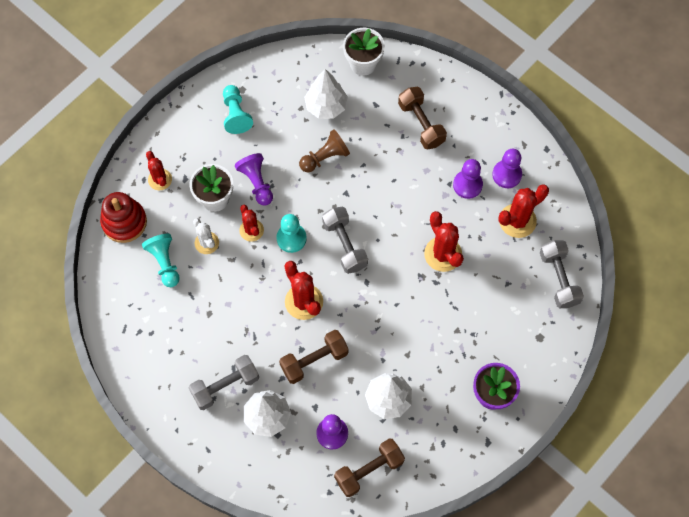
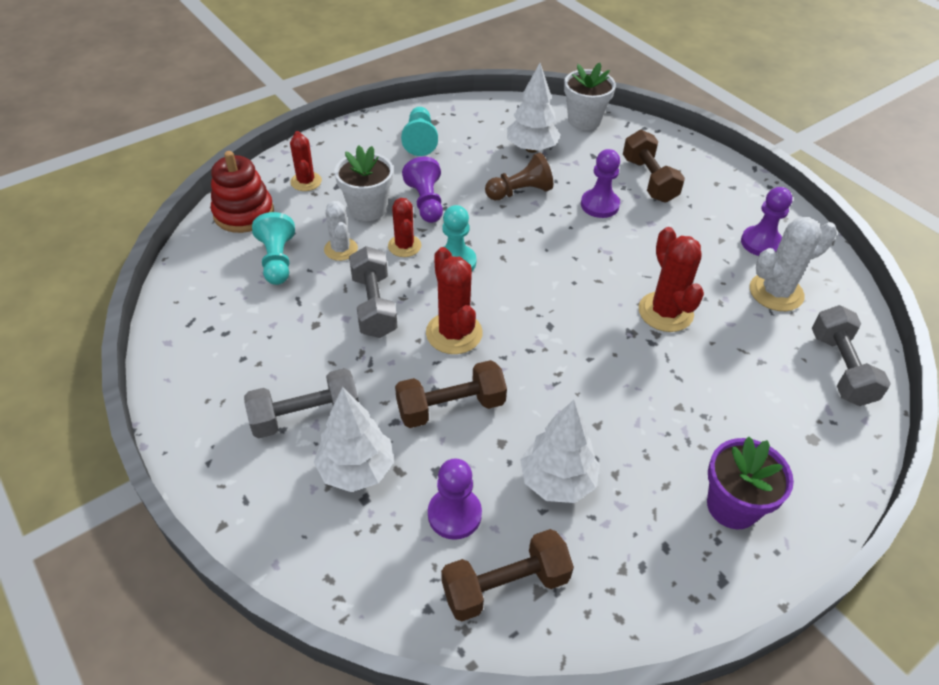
camera: 10 degrees right, 20 degrees down
(345, 245) = (527, 280): grey dumbbell -> grey dumbbell (374, 305)
(467, 185) = (706, 245): purple pawn -> purple pawn (599, 205)
(517, 221) = (776, 292): red cactus -> white cactus

